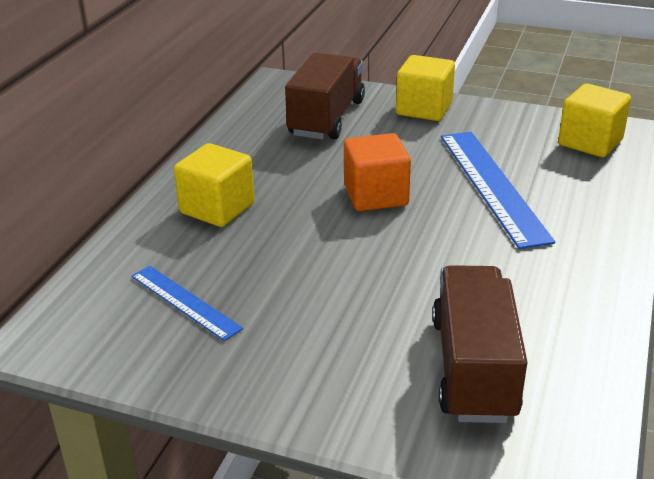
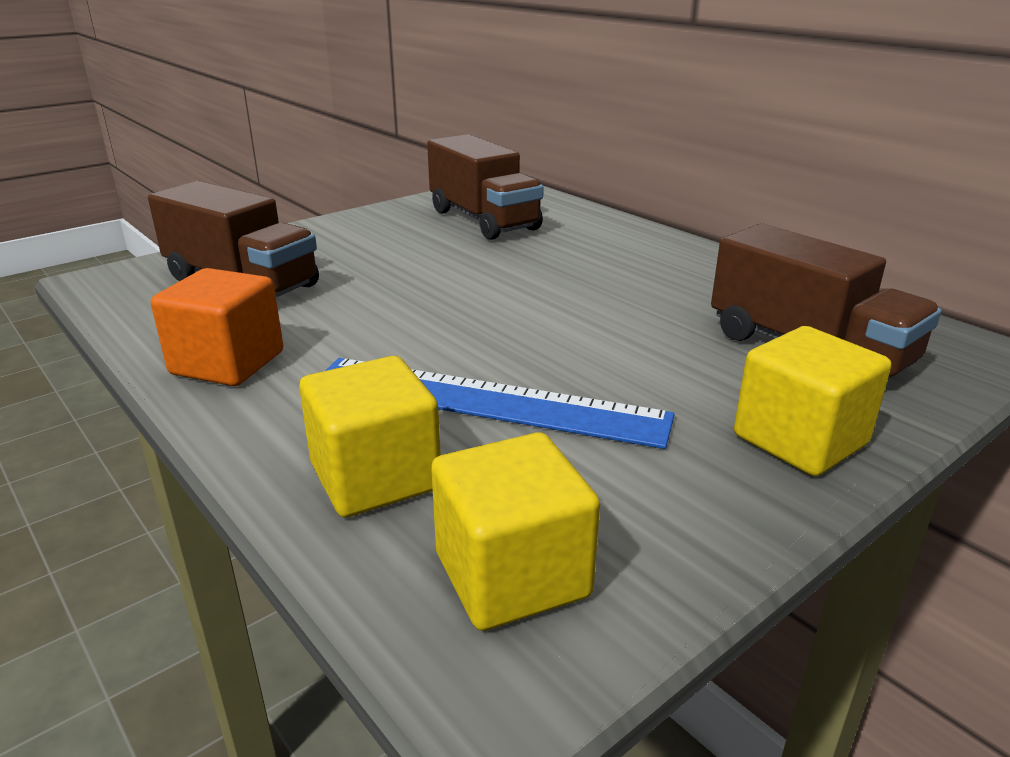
camera: 120 degrees right, 5 degrees down
(184, 302) = (483, 220): blue ruler -> brown truck
(217, 208) = (615, 251): yellow cube -> yellow cube (375, 477)
(375, 195) = (553, 322): orange cube -> orange cube (227, 363)

